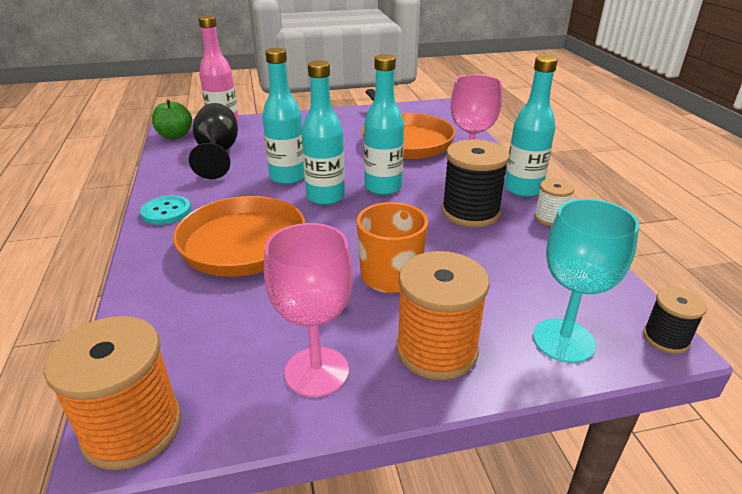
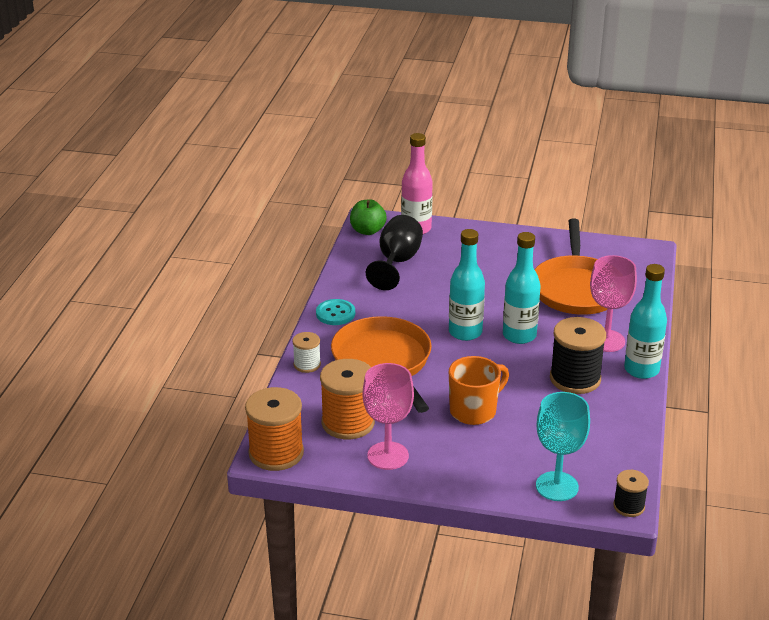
camera: 25 degrees right, 0 degrees up
(288, 177) = (444, 304): turquoise bottle -> none
(436, 350) = (469, 466): orange spool -> orange spool (348, 423)
(550, 218) = (638, 402): white spool -> white spool (307, 364)

